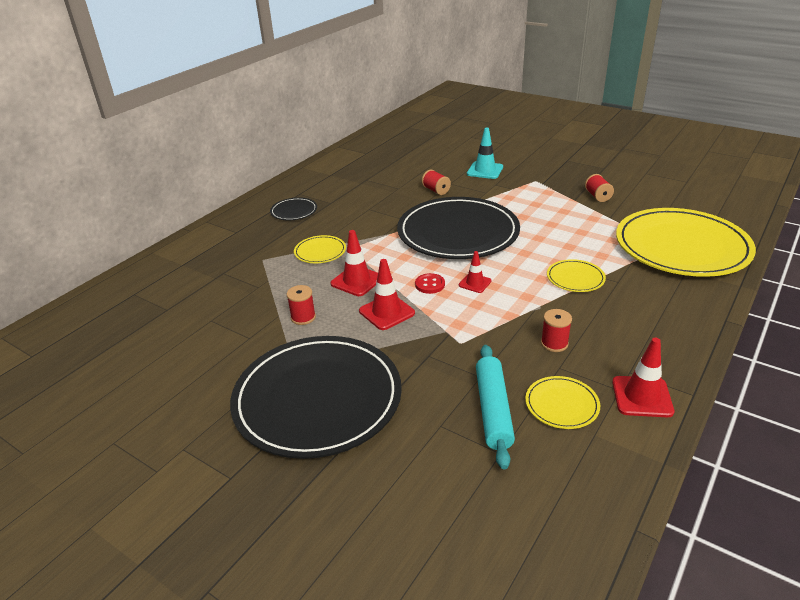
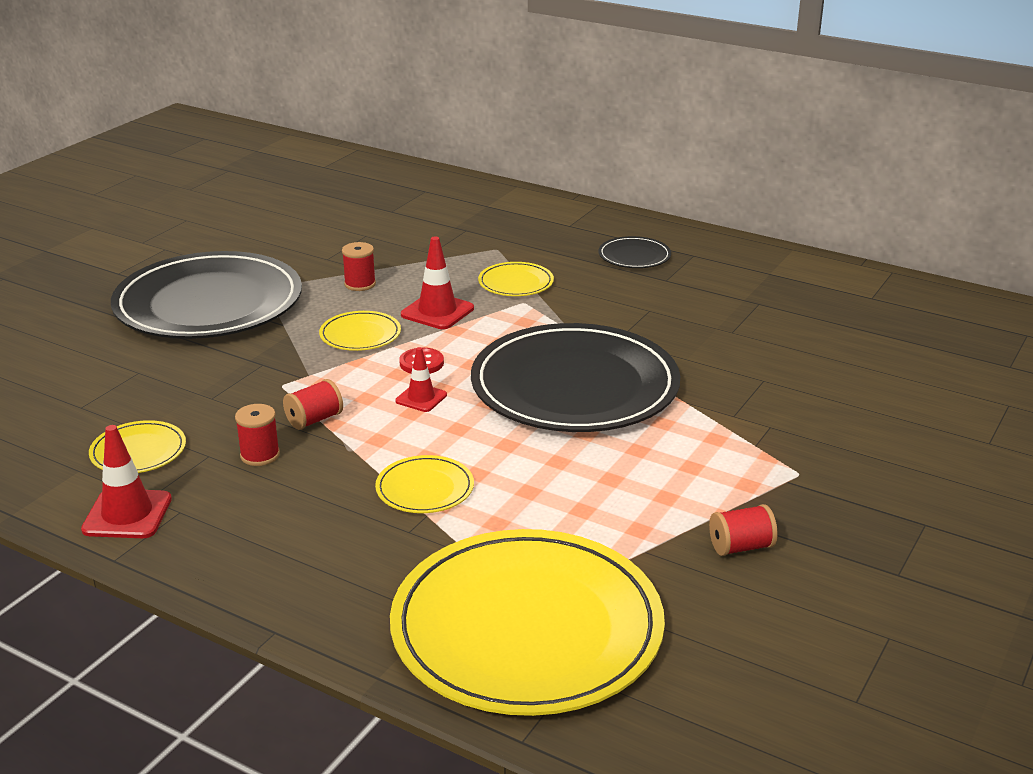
camera: 85 degrees right, 5 degrees down
(386, 312) = (360, 335): red traffic cone -> yellow plate
(436, 190) = (729, 366): red spool -> red spool (314, 420)
(485, 170) = (832, 417): turquoise traffic cone -> none
(493, 410) = (148, 404): turquoise rolling pin -> none

